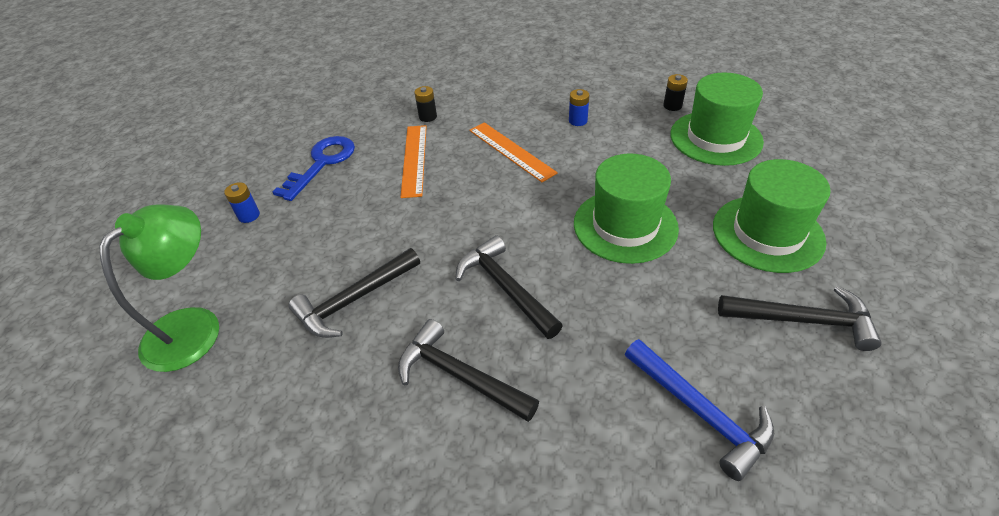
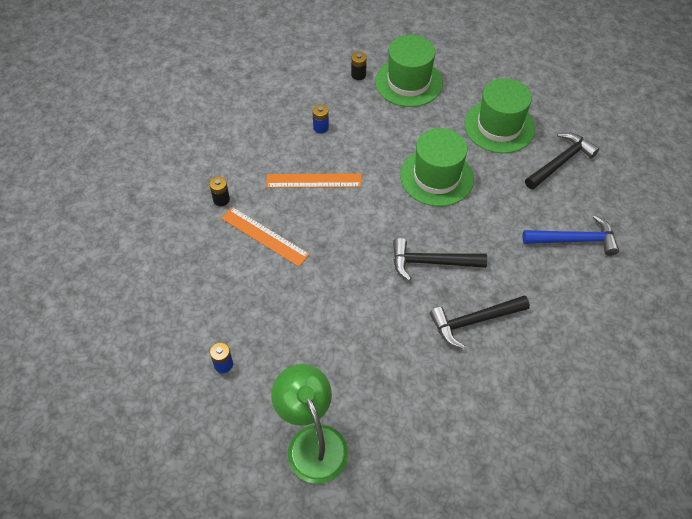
camera: 55 degrees left, 10 degrees up
(322, 163) = (207, 291): blue key -> none
(354, 300) = (372, 341): black hammer -> none

